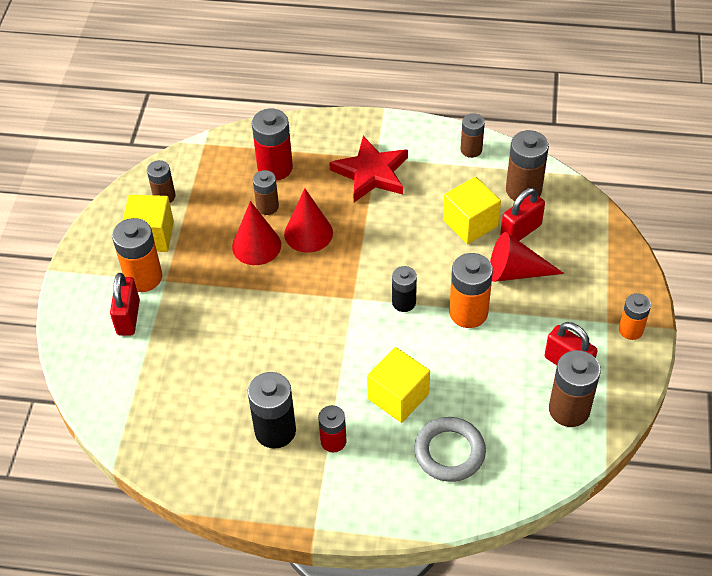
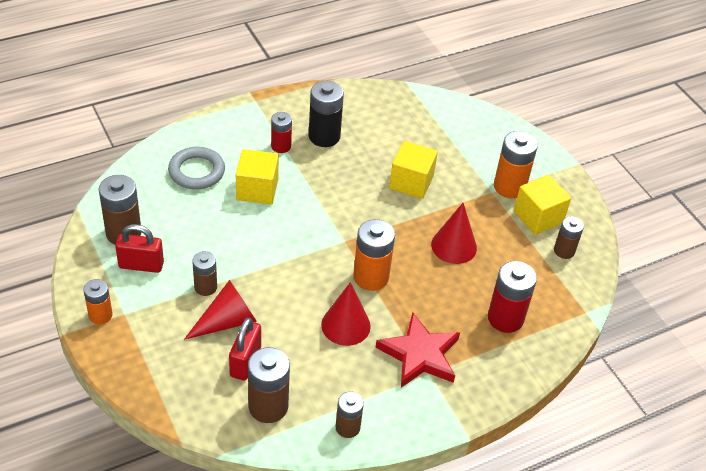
camera: 140 degrees right, 5 degrees down
(128, 317) = (489, 158): red padlock -> none
(267, 206) = (477, 281): brown battery -> brown battery (205, 287)
(308, 233) = (423, 274): red cone -> red cone (345, 325)
(404, 302) = (302, 254): black battery -> none
(468, 313) = (245, 269): orange battery -> orange battery (371, 277)
(470, 223) = (296, 348): yellow cube -> yellow cube (411, 182)

